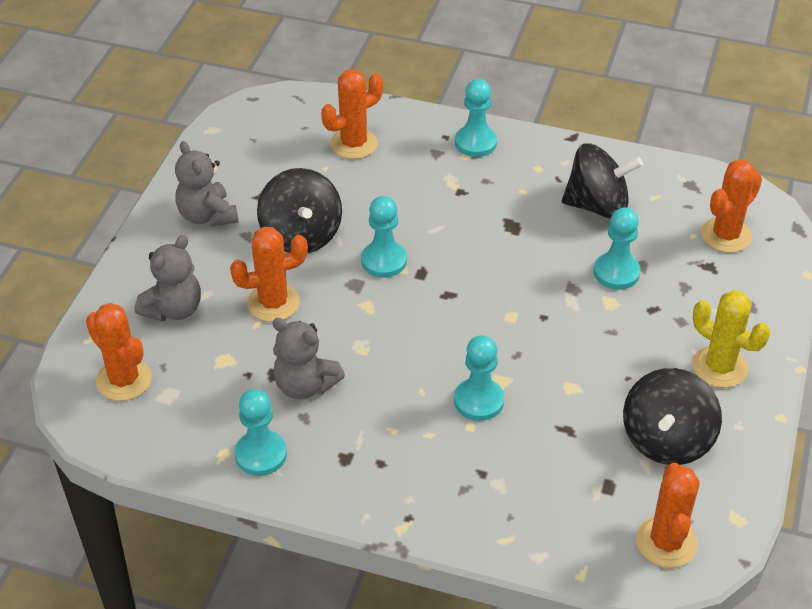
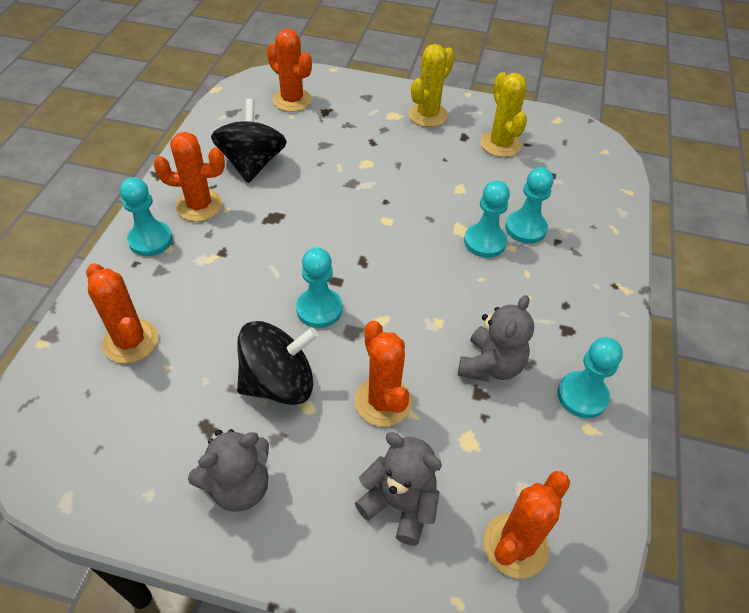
camera: 95 degrees left, 5 degrees up
(616, 272) = (333, 158): turquoise pawn -> turquoise pawn (525, 228)
(666, 440) = (500, 144): black spinning top -> yellow cactus
(666, 542) = (587, 151): orange cactus -> orange cactus (199, 206)

